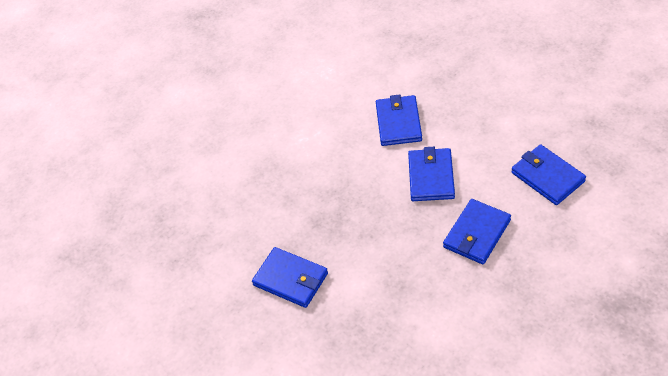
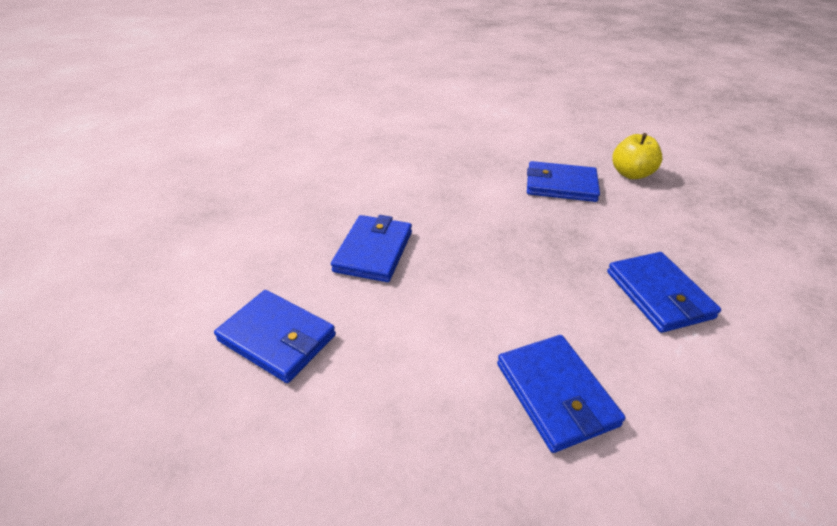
camera: 155 degrees right, 10 degrees down
(217, 282) = (631, 174): none -> yellow apple
(431, 177) = (457, 309): blue wallet -> blue wallet (658, 294)

